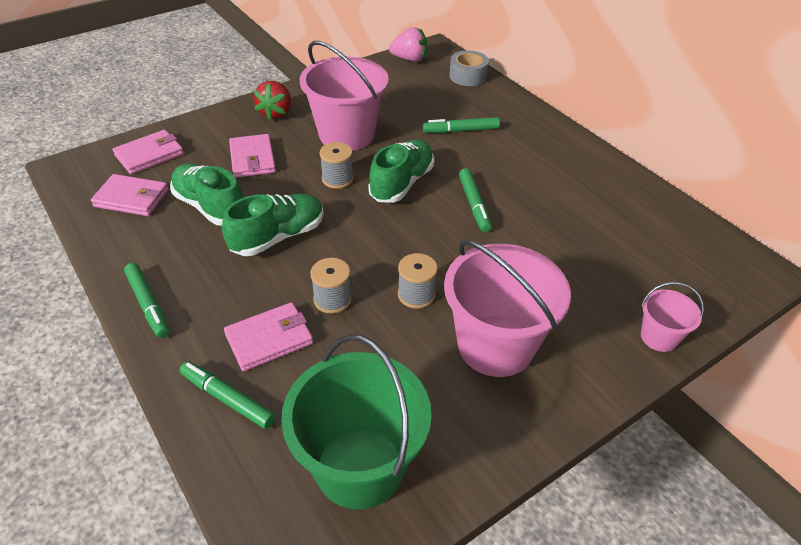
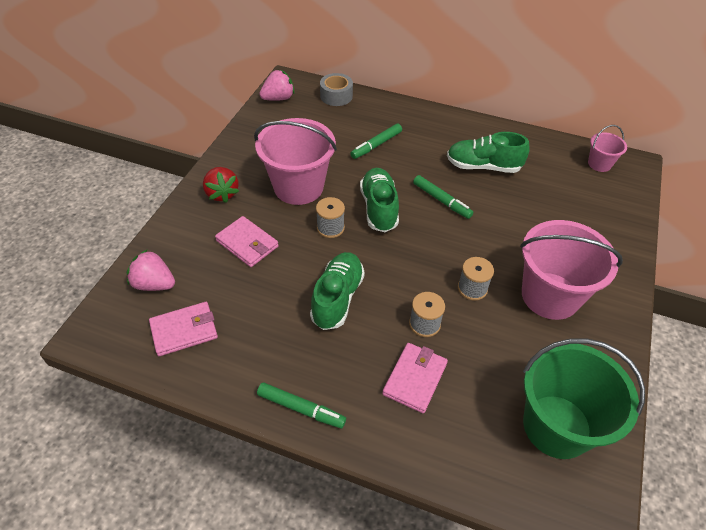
camera: 35 degrees left, 5 degrees up
(149, 155) = (154, 284): pink wallet -> pink strawberry
(210, 207) = (259, 302): green shoe -> green shoe (483, 166)
(228, 399) = (434, 439): green marker -> none
(659, 337) = (624, 237): pink bucket -> pink bucket (599, 164)

